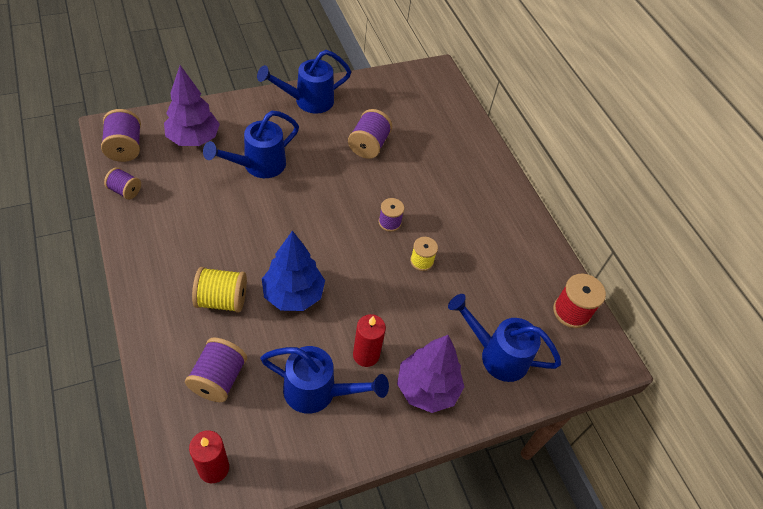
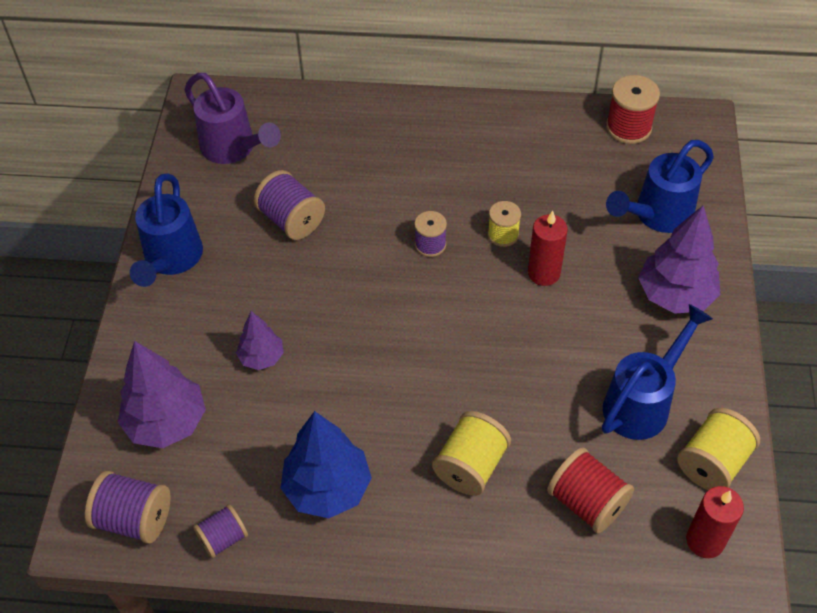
camera: 55 degrees left, 0 degrees up
(218, 378) = (587, 502): purple spool -> red spool
(258, 166) = (261, 357): blue watering can -> purple tree
(284, 456) = (712, 463): none -> yellow spool
(293, 294) = (496, 384): blue tree -> blue tree (328, 488)
(366, 355) = (611, 338): red candle -> red candle (544, 273)
(407, 100) = (234, 149): none -> purple watering can

